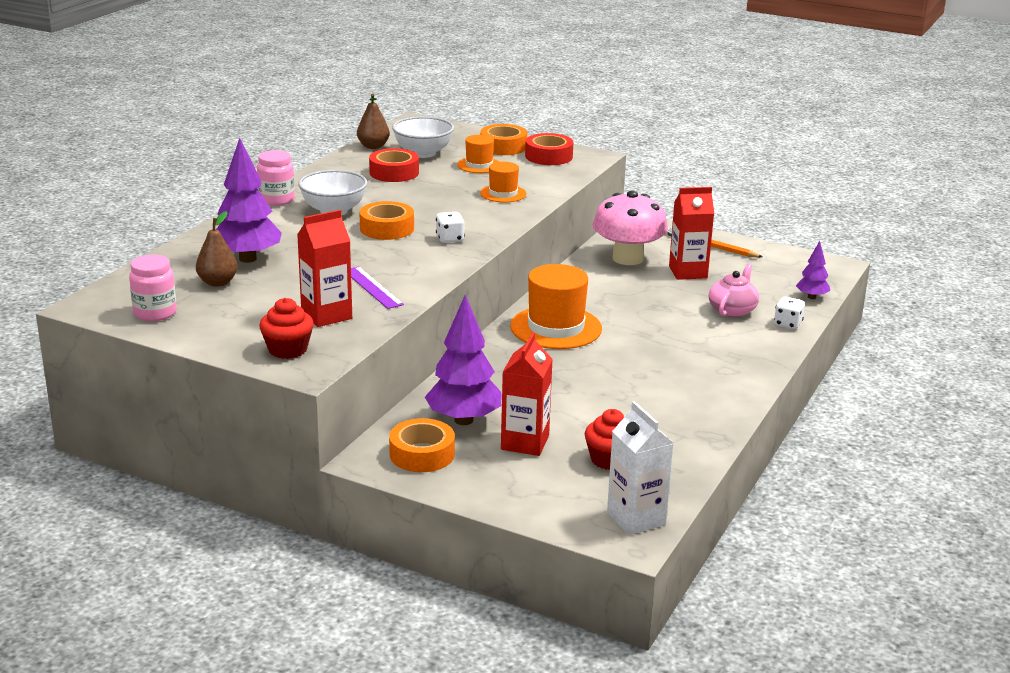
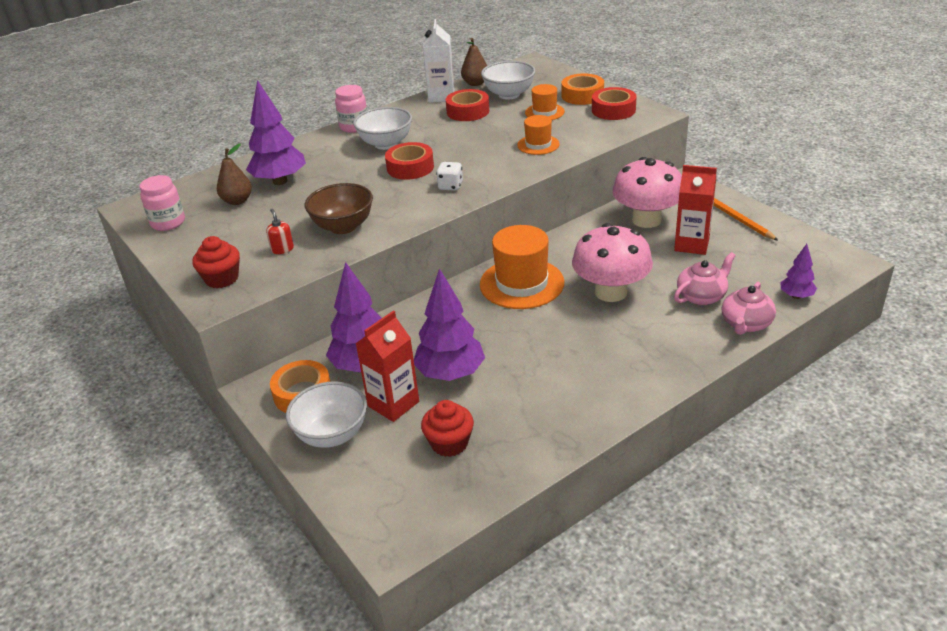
camera: 30 degrees right, 10 degrees up
(326, 315) = (282, 249): red carton -> red soap dispenser
(372, 287) = (343, 227): purple ruler -> brown bowl
(387, 228) = (410, 167): orange tape -> red tape
(488, 478) = (332, 435): none -> white bowl
(557, 409) = (450, 374): none -> purple tree
(636, 518) = (417, 520): white carton -> white carton (441, 96)
(648, 320) = (611, 292): none -> pink mushroom
(788, 324) = (745, 324): white dice -> pink teapot

